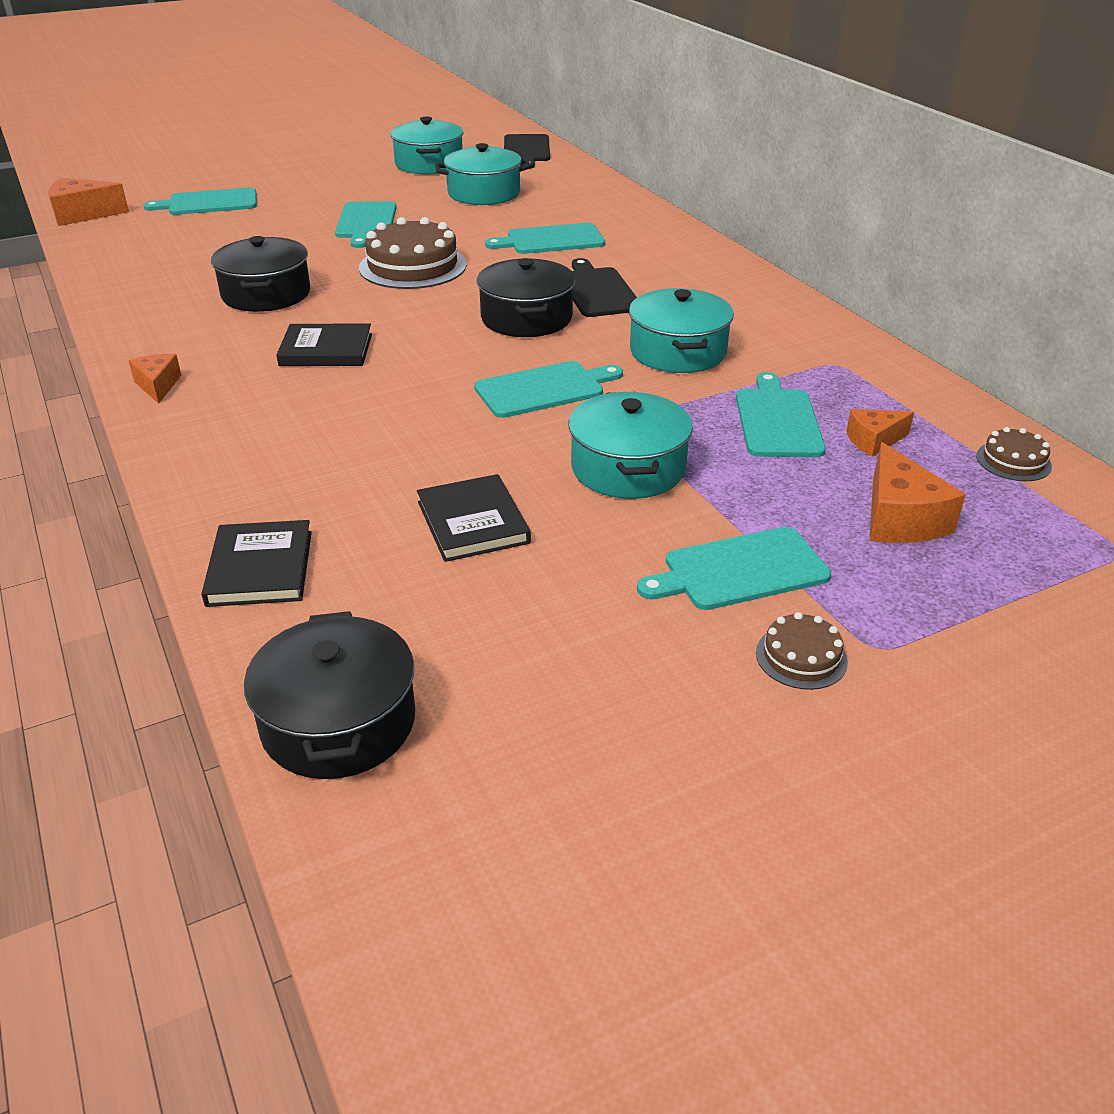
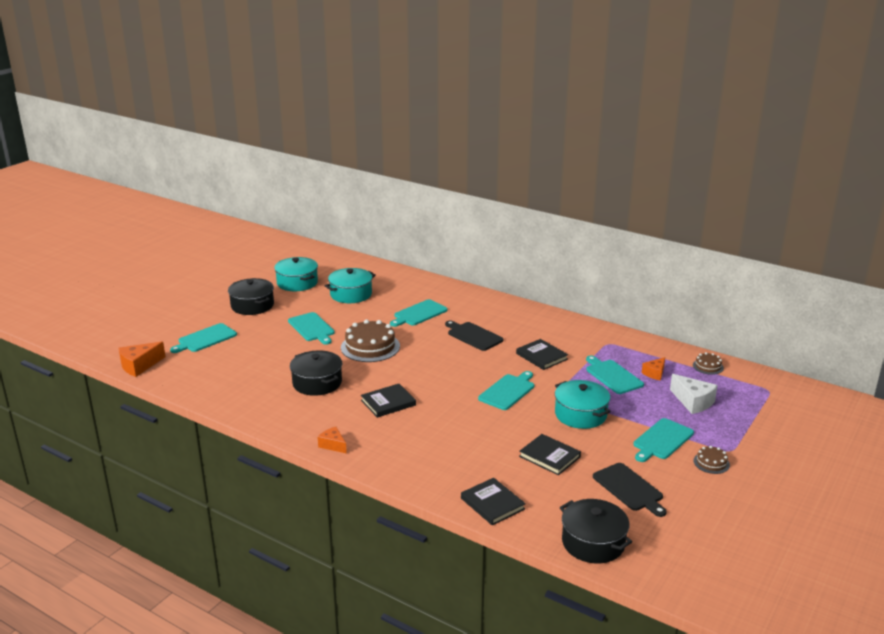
camera: 30 degrees left, 10 degrees down
(526, 318) = (459, 359): black pot -> black pot (252, 305)
(527, 150) = (339, 261): black cutting board -> black cutting board (629, 488)
(678, 351) = (541, 356): turquoise pot -> black book
(900, 518) = (693, 402): orange cheese -> white cheese

